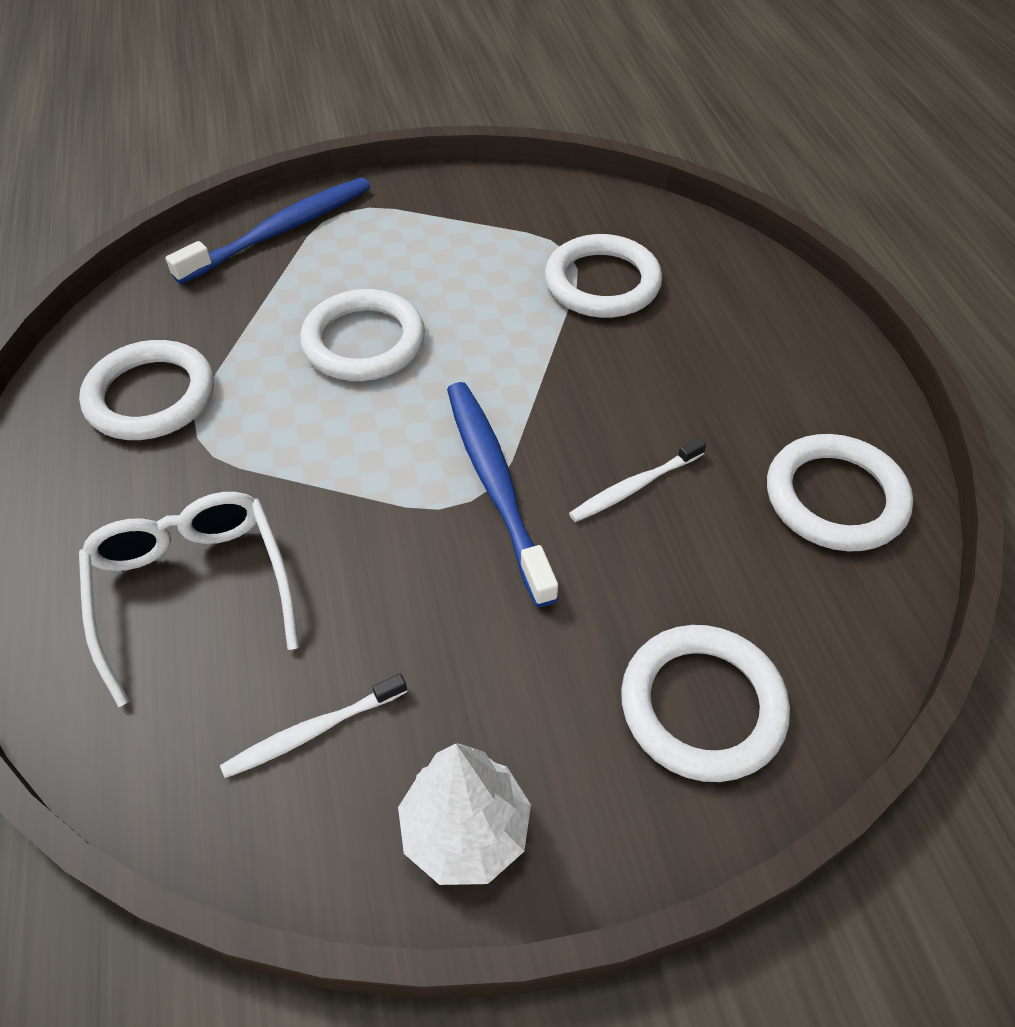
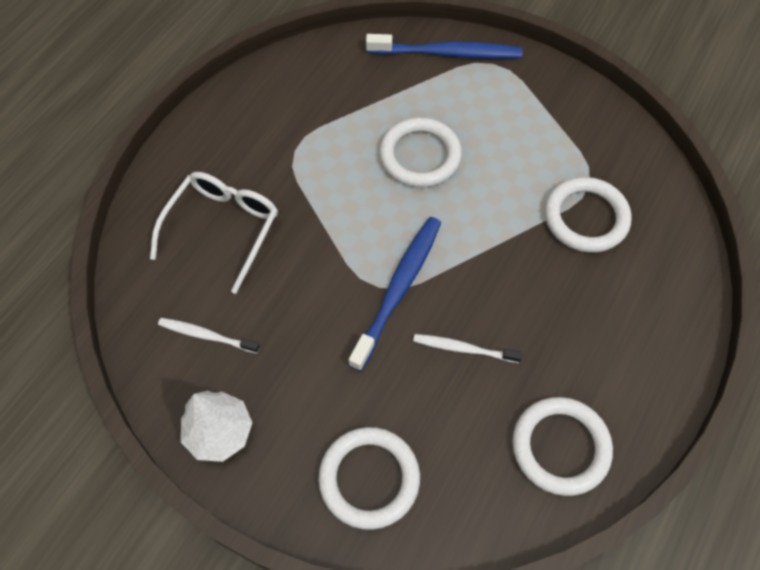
camera: 45 degrees right, 10 degrees up
(151, 396) = (295, 111): white ring -> none

